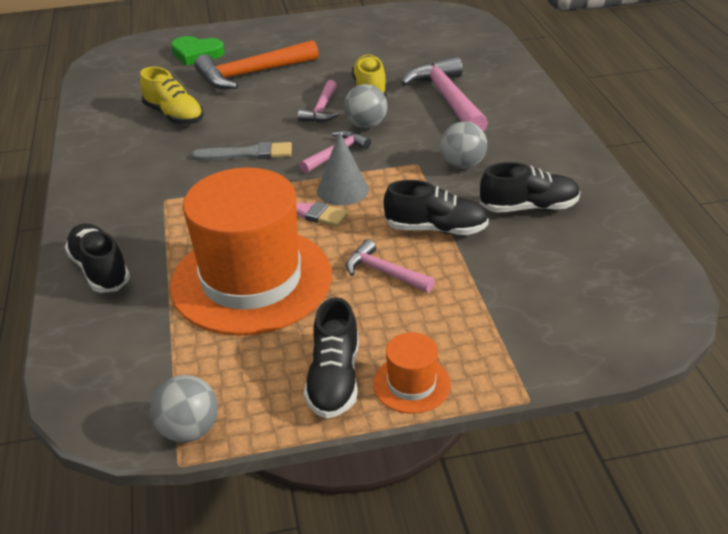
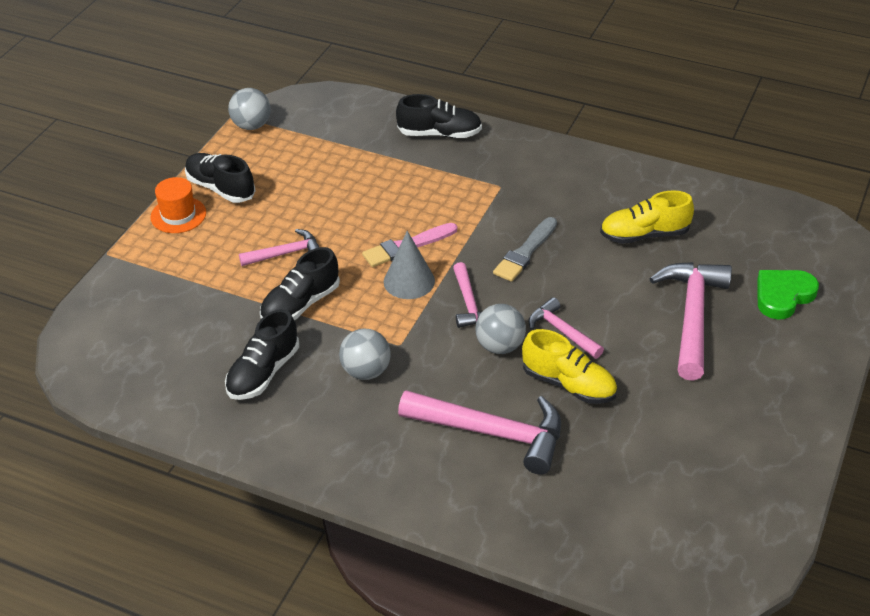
camera: 125 degrees right, 5 degrees up
(251, 74) = (692, 316): orange hammer -> pink hammer
(251, 280) = (351, 192): orange hat -> none

